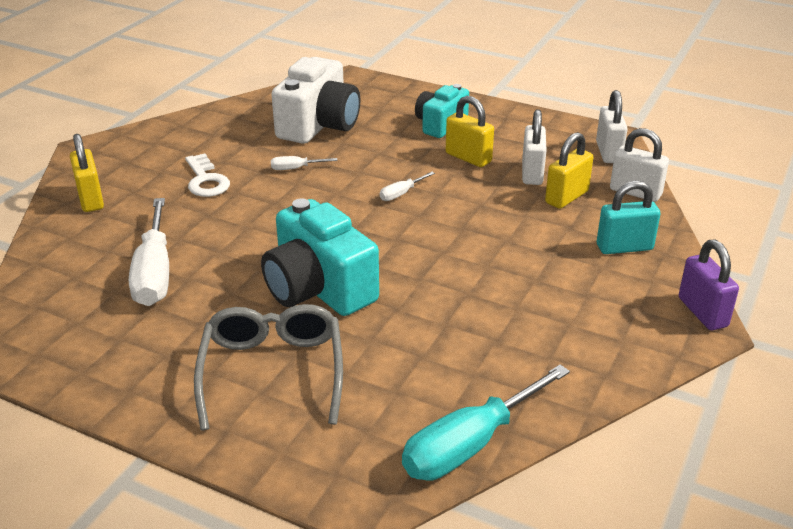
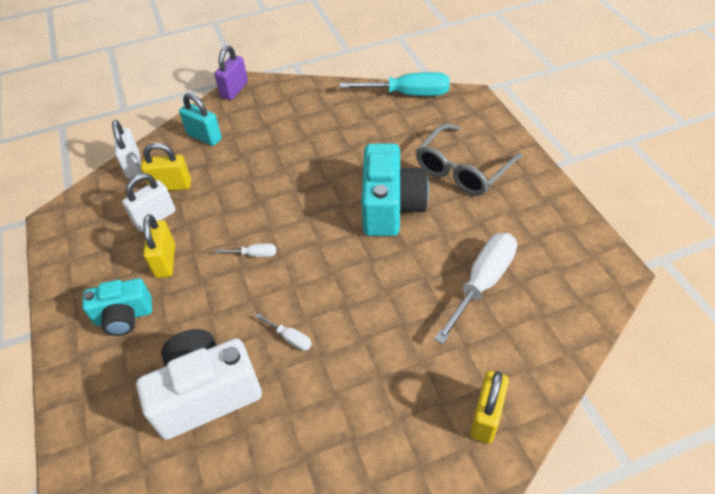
camera: 135 degrees left, 15 degrees up
(206, 180) = (371, 374): white key -> none
(608, 152) = (85, 205): white padlock -> none

